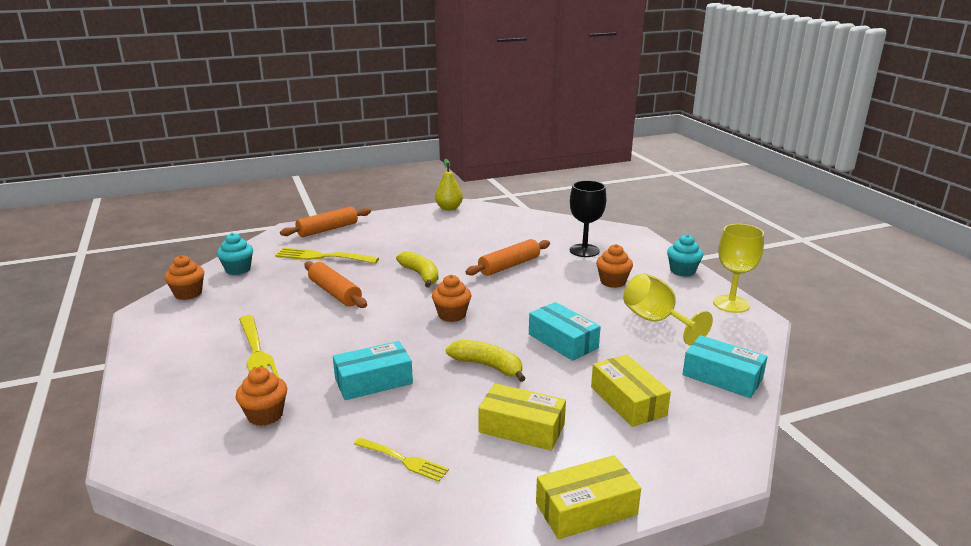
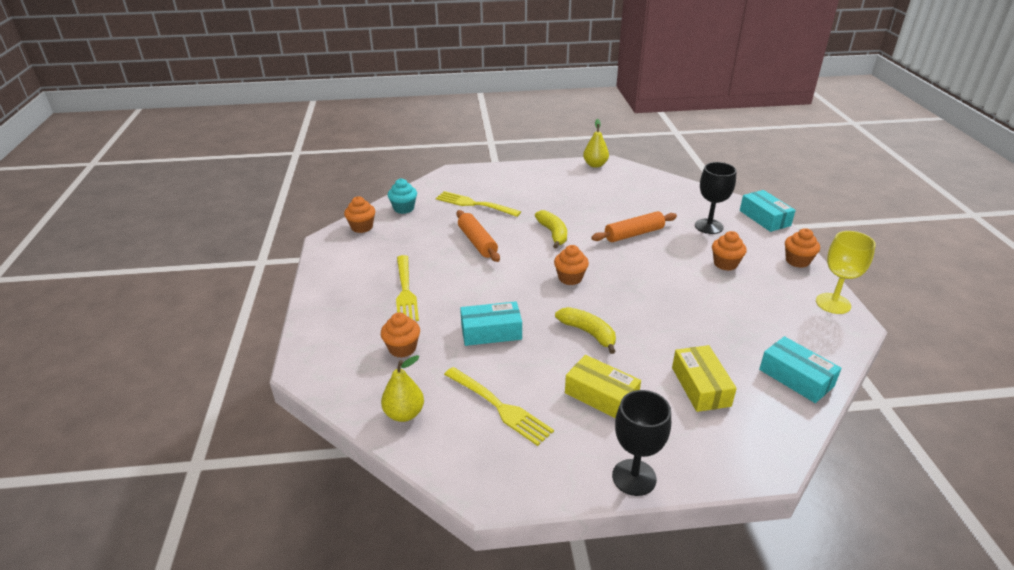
camera: 15 degrees right, 10 degrees up
(282, 489) = (404, 414): none -> yellow pear
(327, 229) = (484, 176): orange rolling pin -> none
(402, 460) = (498, 406): yellow fork -> yellow fork, size x1.60
(563, 341) = (660, 318): turquoise box -> turquoise box (764, 218)
(586, 509) = (634, 477): yellow box -> black goblet
(656, 321) = (753, 311): yellow goblet -> none
(682, 271) = (797, 261): turquoise cupcake -> orange cupcake

